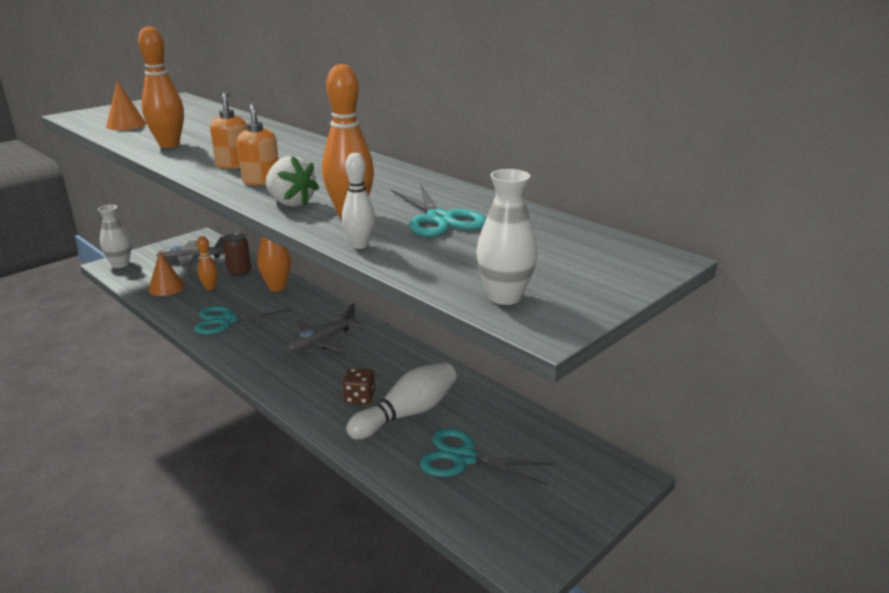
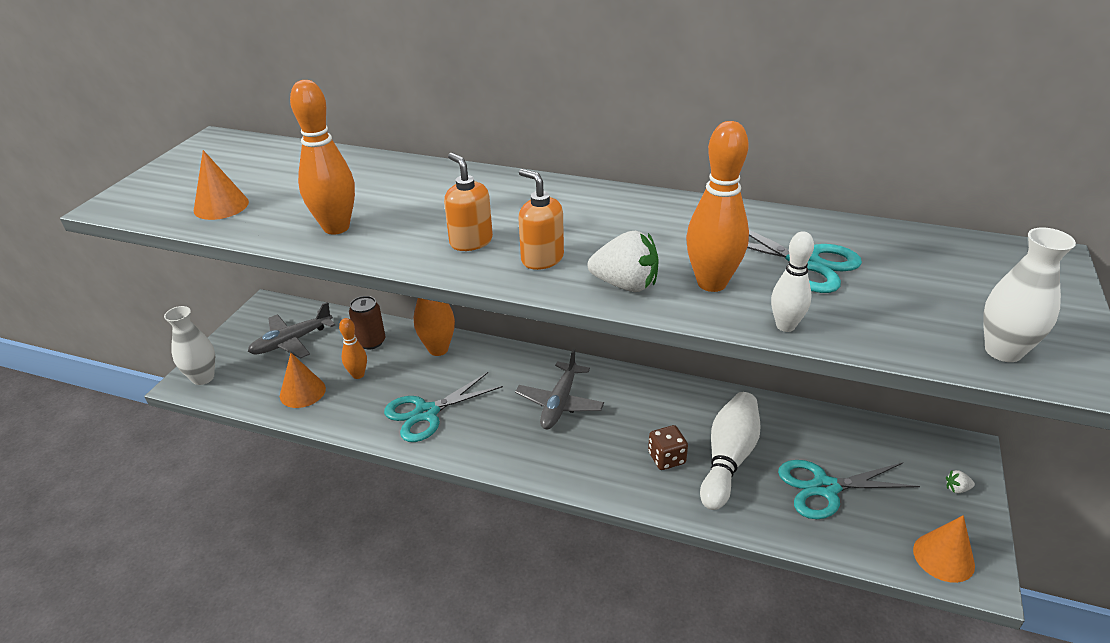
camera: 25 degrees left, 10 degrees up
(511, 540) = (943, 557): none -> orange cone
(584, 499) = (957, 489): none -> white strawberry

